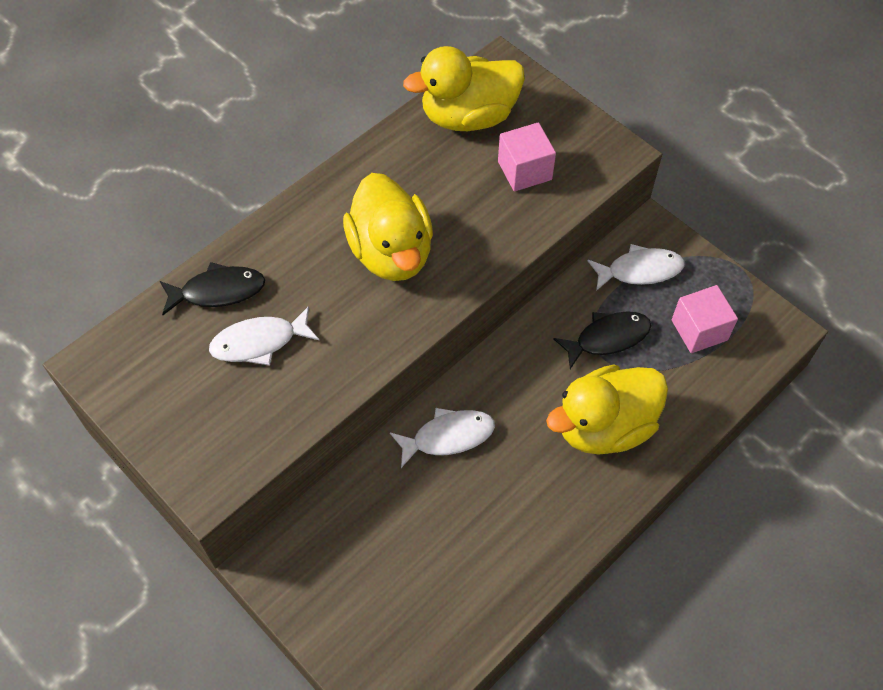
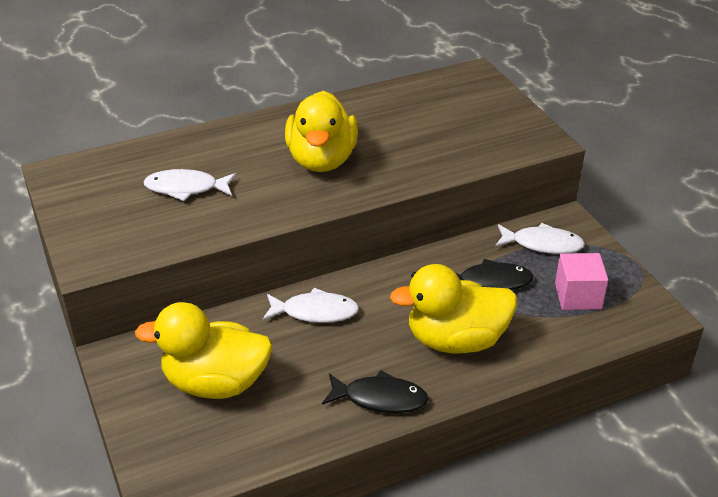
camera: 20 degrees right, 20 degrees down
(218, 291) = (174, 153): black fish -> black fish (380, 398)
(468, 116) = (431, 96): yellow duck -> yellow duck (216, 383)
(524, 170) = (459, 135): pink cube -> none

